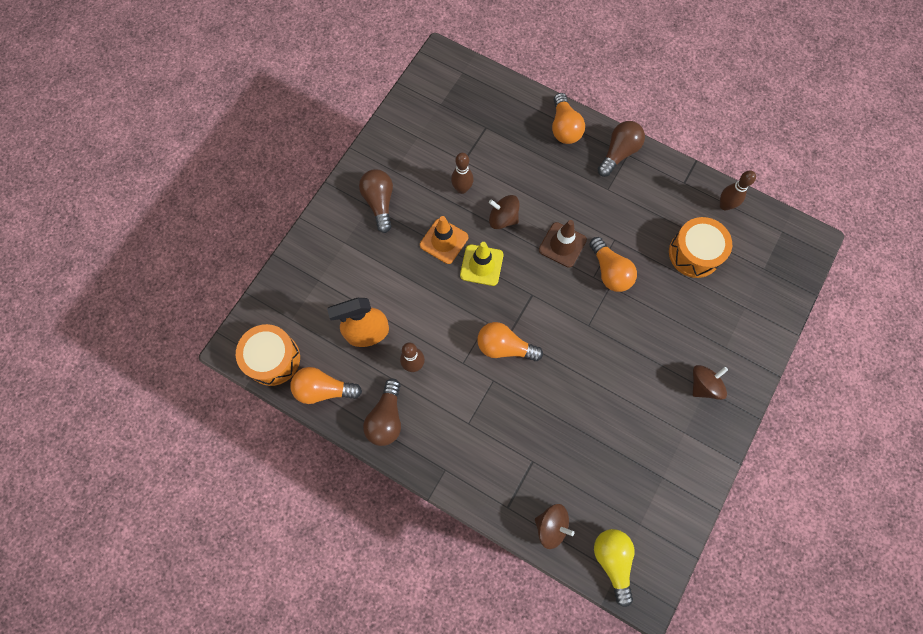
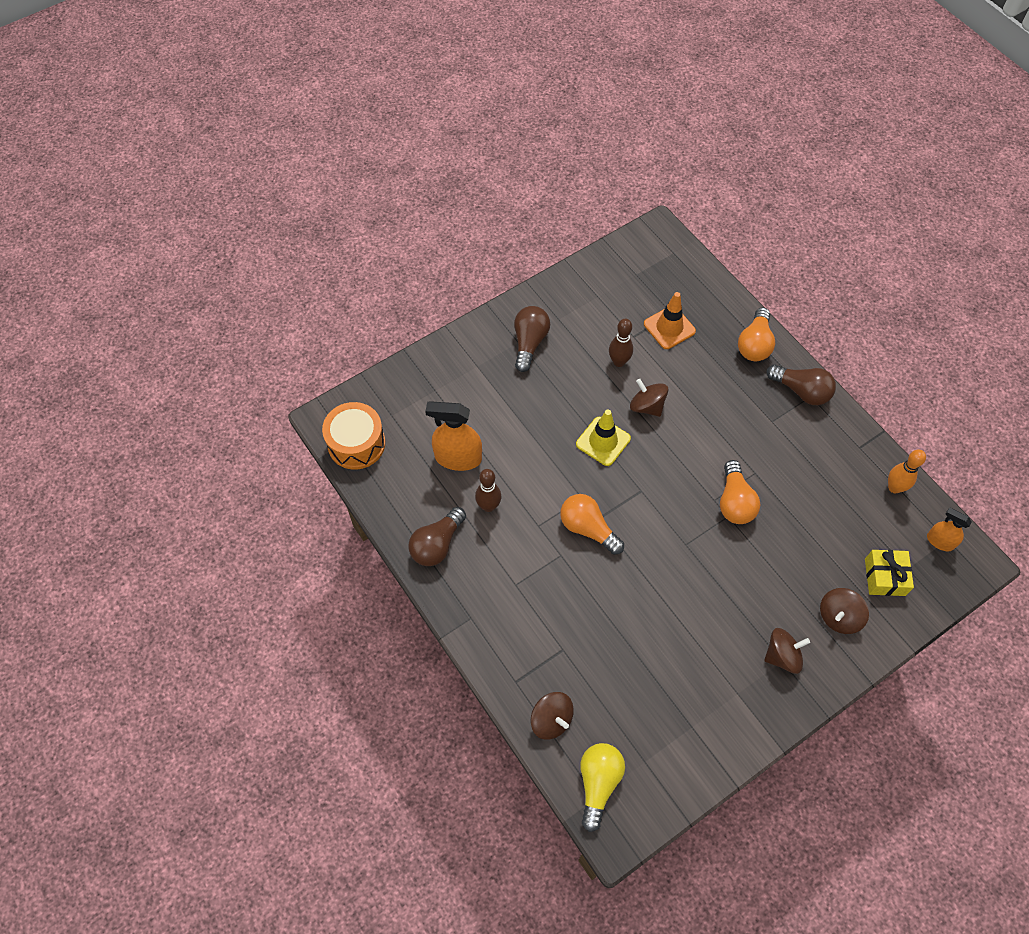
camera: 25 degrees right, 10 degrees down
(324, 389) = (390, 492): orange light bulb -> none
(444, 241) = (576, 403): orange traffic cone -> orange traffic cone (669, 327)
(562, 245) = (696, 456): brown traffic cone -> none
(618, 153) = (801, 391): brown light bulb -> brown light bulb turned 60 degrees clockwise
(694, 253) = (836, 521): orange drum -> none
(724, 205) = (894, 487): brown bowling pin -> orange bowling pin
(731, 332) = (839, 617): none -> brown spinning top
(750, 283) = (884, 577): none -> yellow gift
(777, 235) = (940, 541): none -> orange spray bottle

